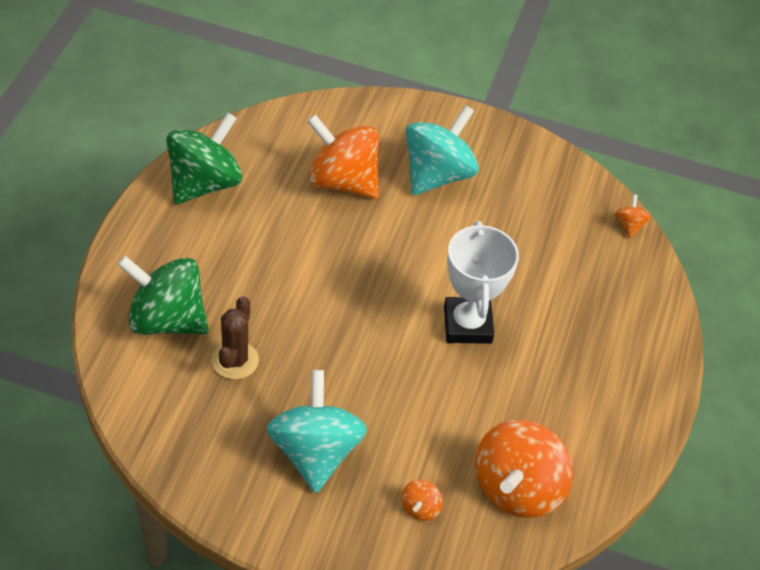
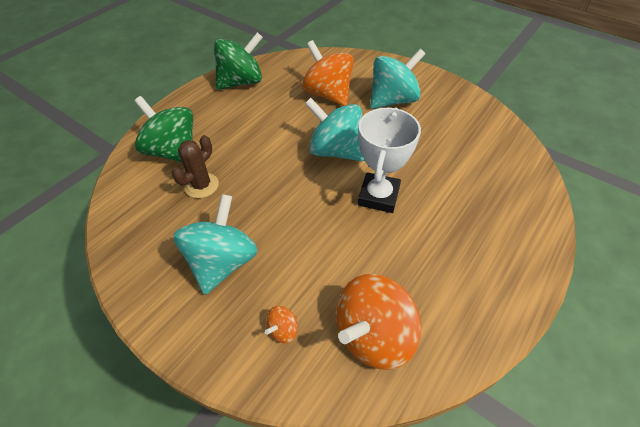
camera: 25 degrees right, 0 degrees up
(389, 271) = (335, 151): none -> turquoise spinning top
(629, 225) = (527, 153): orange spinning top -> none

